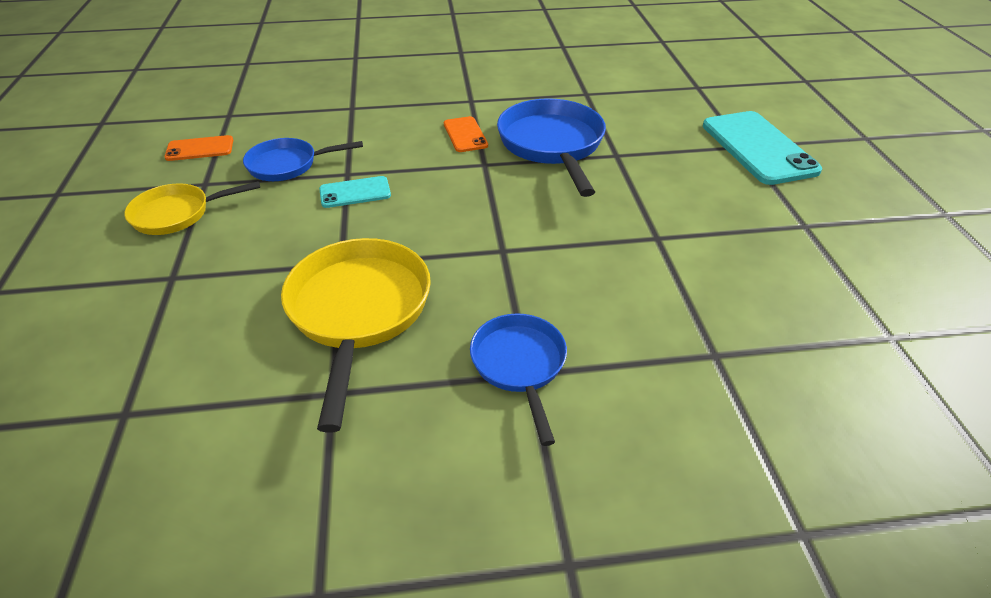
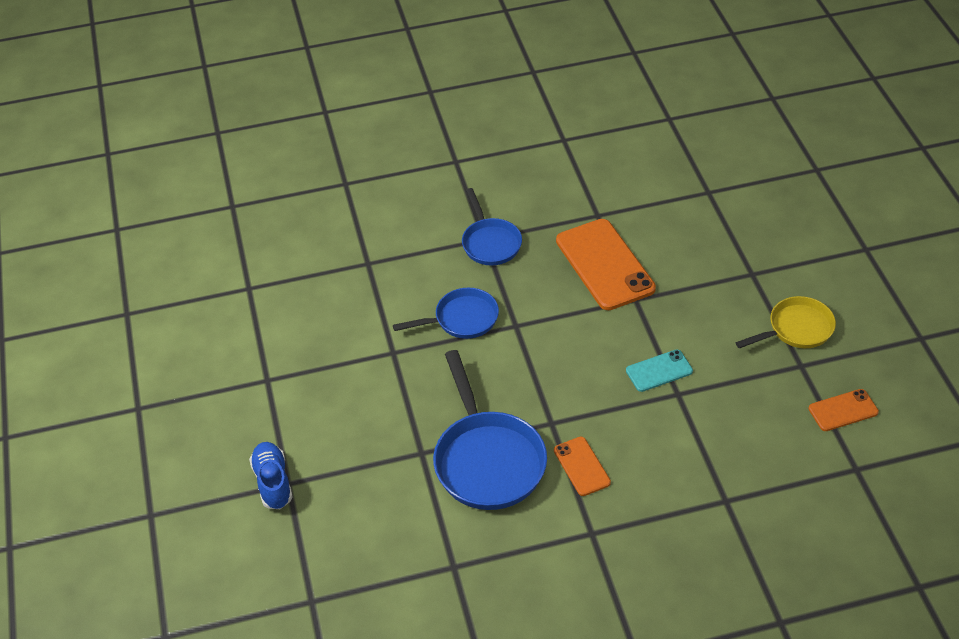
camera: 175 degrees right, 5 degrees up
(287, 165) = (741, 398): blue pan -> blue pan (462, 319)
(358, 311) = (605, 264): yellow pan -> orange phone
(758, 148) = (273, 482): turquoise phone -> blue shoe

